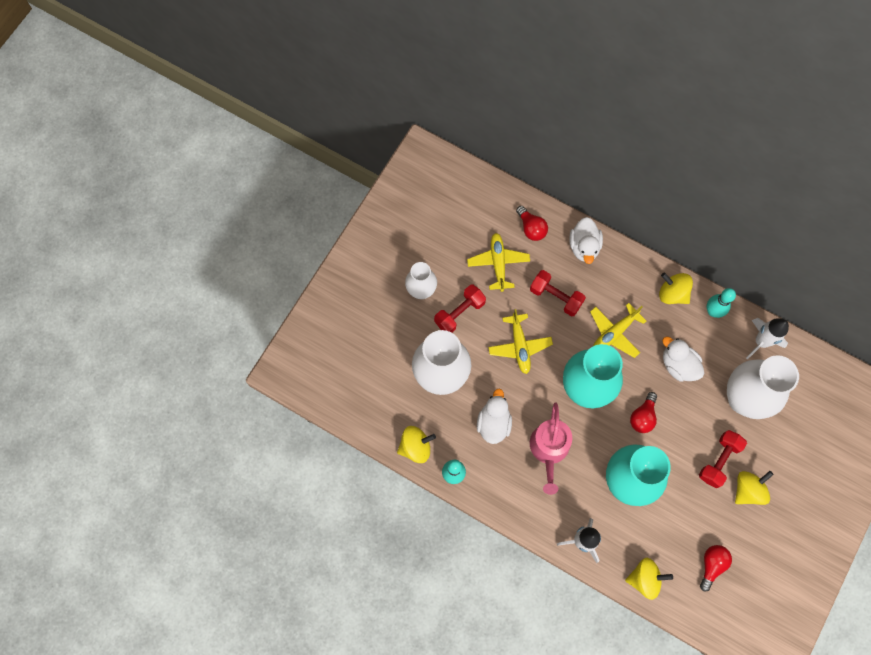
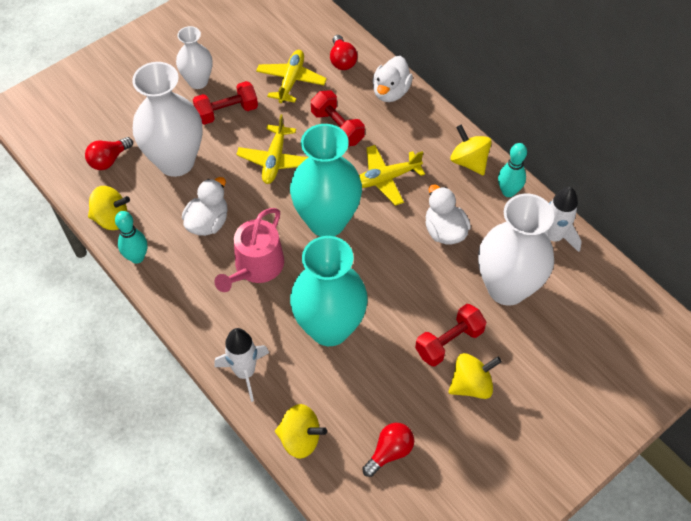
camera: 20 degrees right, 15 degrees down
(642, 417) = (379, 269): red light bulb -> red light bulb (109, 160)

